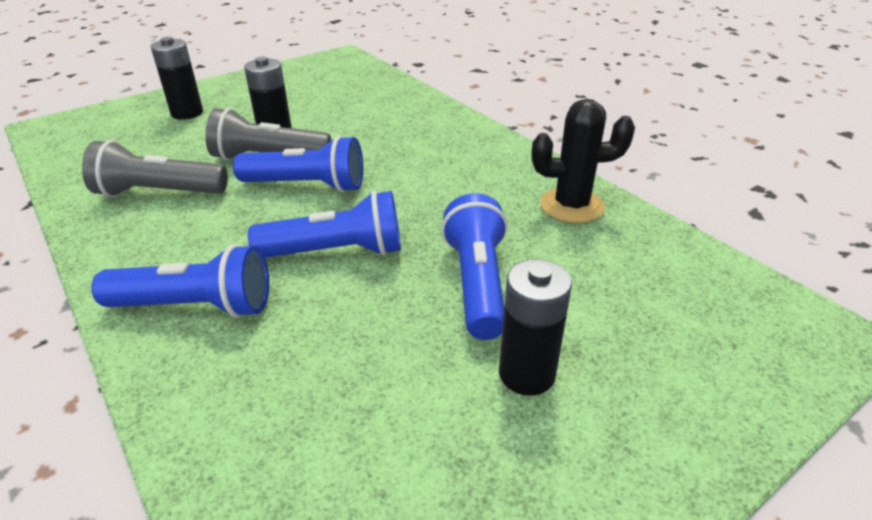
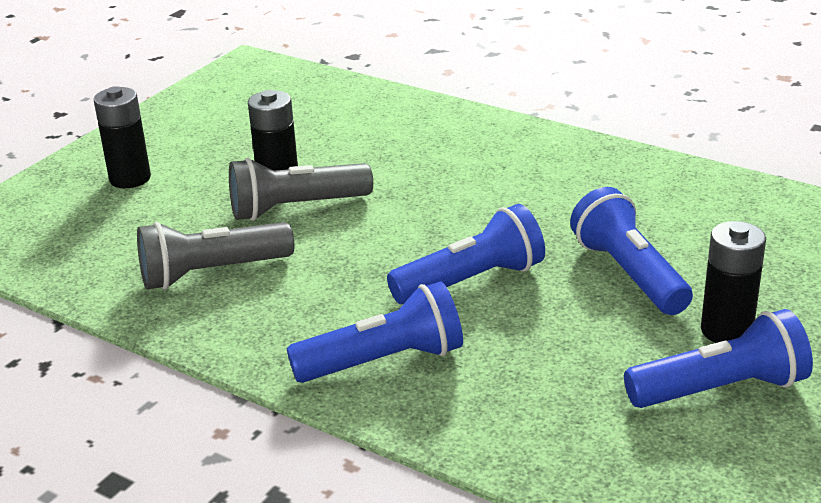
camera: 20 degrees left, 5 degrees down
(307, 185) = (373, 227): blue flashlight -> blue flashlight (720, 389)
(571, 206) = (661, 184): black cactus -> none

